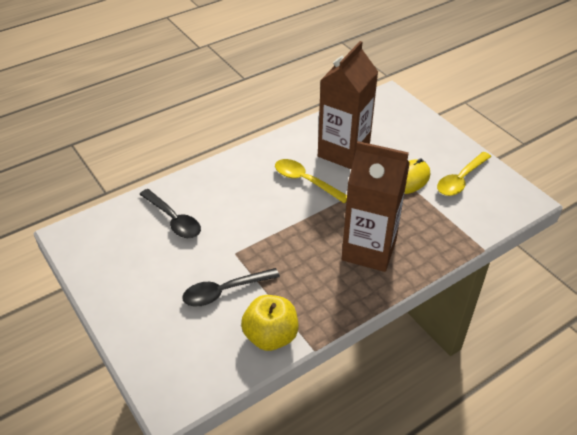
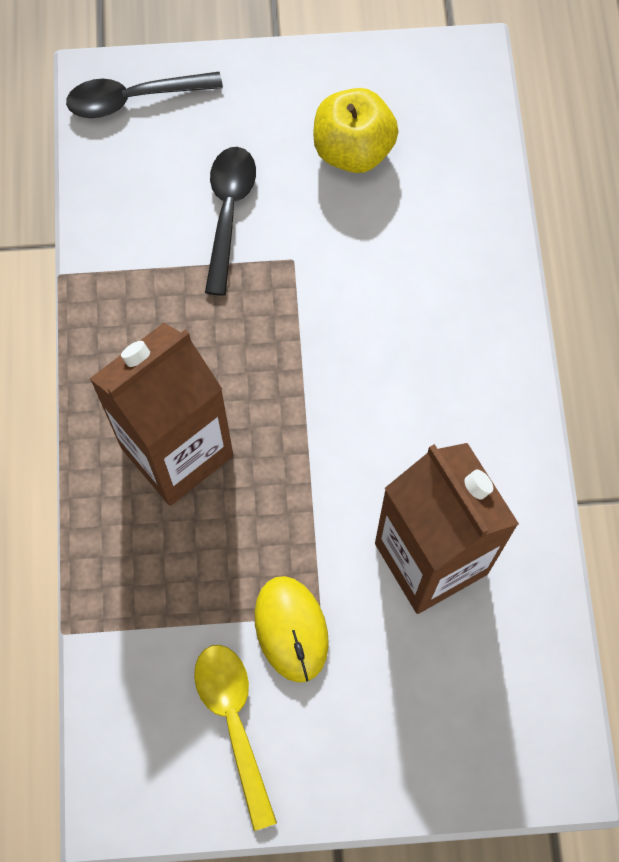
camera: 120 degrees right, 25 degrees up
(174, 220) = (416, 206): black spoon -> black spoon (134, 99)
(270, 336) = (115, 233): yellow apple -> yellow apple (353, 150)
(305, 181) = (391, 446): yellow spoon -> none

